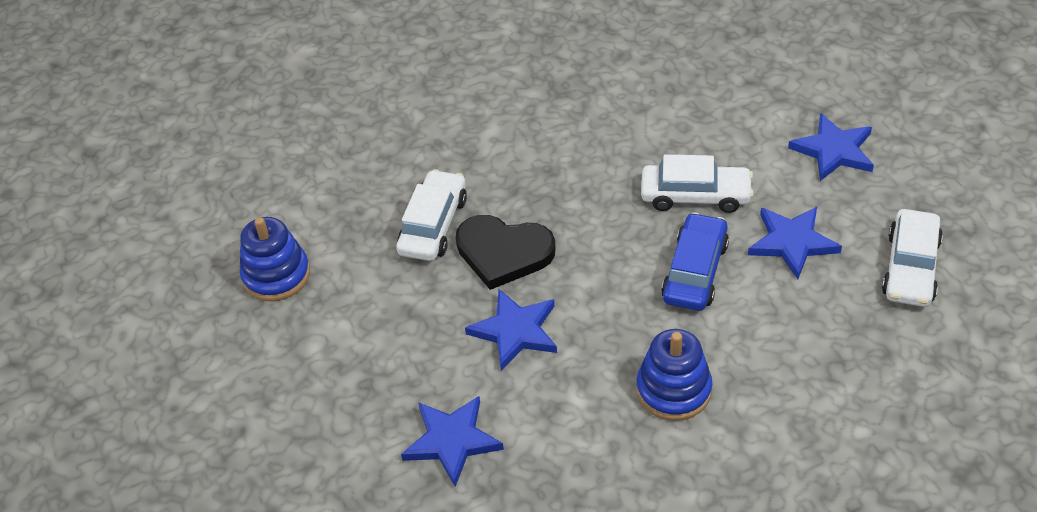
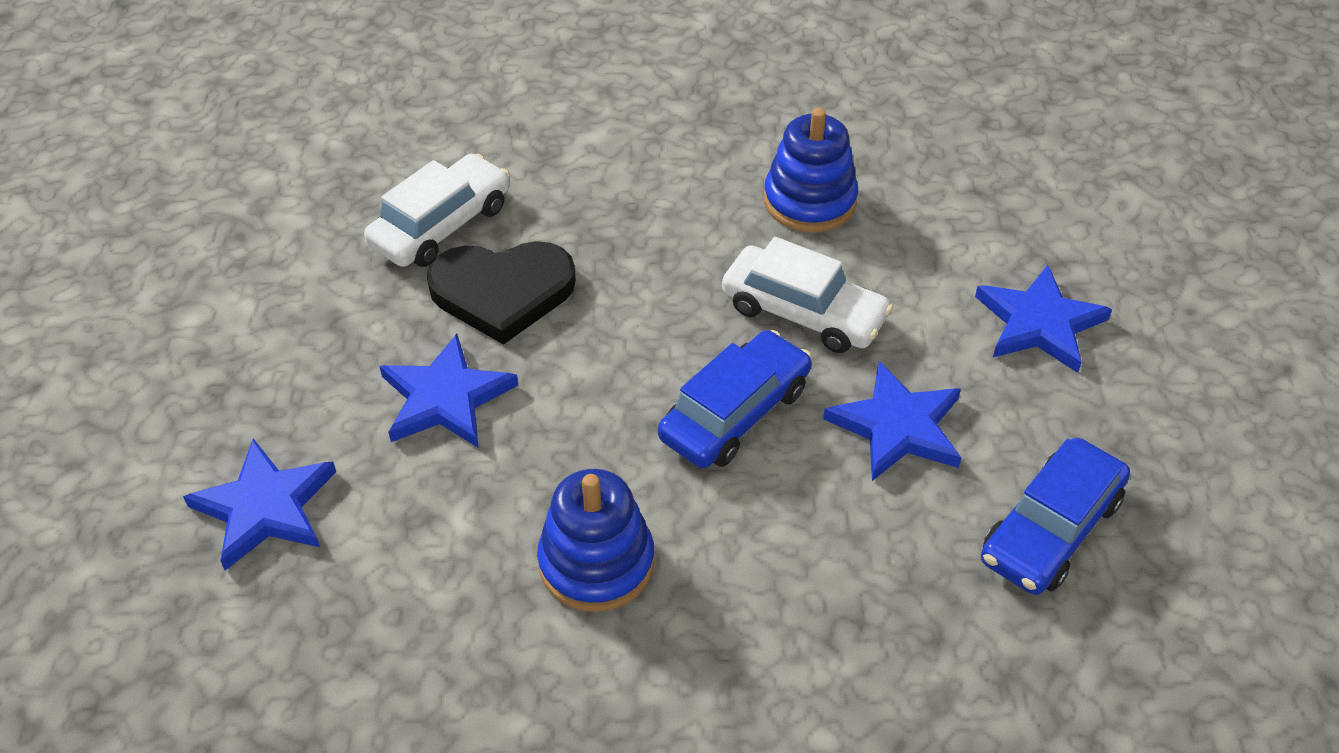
camera: 20 degrees right, 0 degrees up
(276, 275) = (215, 216): blue stacking toy -> blue stacking toy (809, 201)
(503, 253) = (502, 292): black heart -> black heart turned 45 degrees counterclockwise
(910, 268) = (1050, 529): white car -> blue car

